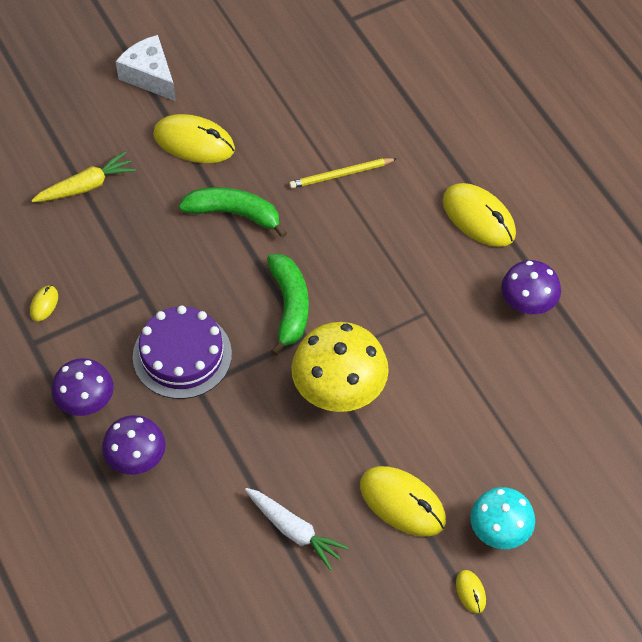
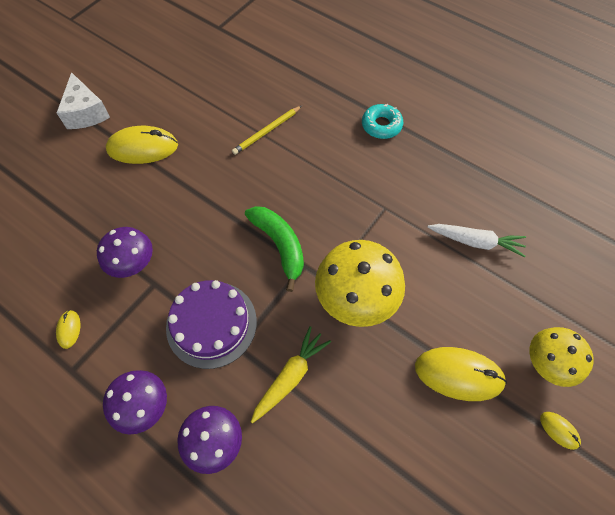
camera: 25 degrees left, 5 degrees up
(86, 186) = (67, 213): yellow carrot -> yellow carrot (290, 376)
(150, 76) = (86, 112): white cheese -> white cheese turned 135 degrees counterclockwise
(234, 214) = (200, 190): green banana -> none
(294, 531) = (386, 444): white carrot -> white carrot (476, 242)
(478, 217) = (381, 125): yellow mouse -> turquoise donut
(499, 532) = (546, 363): turquoise mushroom -> yellow mushroom
(527, 304) = (452, 173): purple mushroom -> purple mushroom (134, 264)

